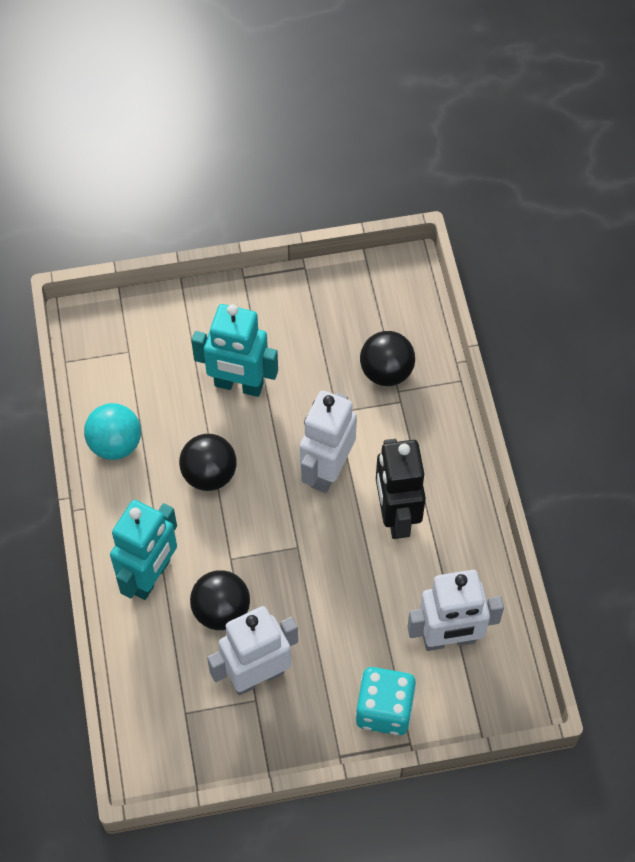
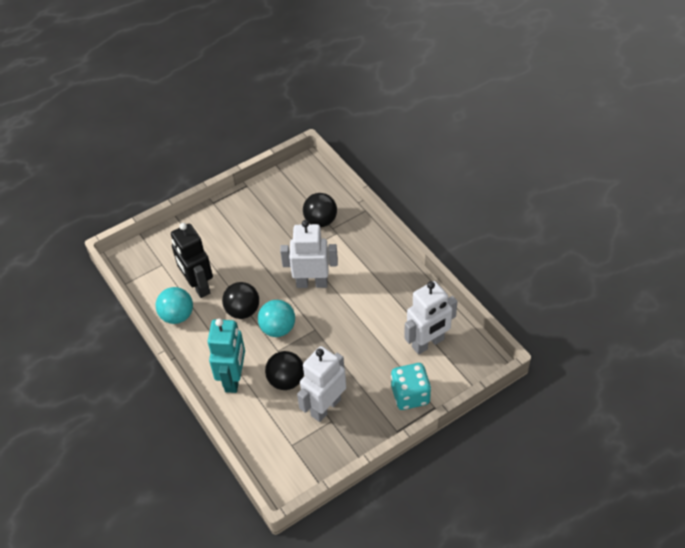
camera: 20 degrees left, 10 degrees down
(238, 385) = (237, 258): turquoise robot -> none
(246, 524) = (278, 329): none -> turquoise ball
(327, 470) = (312, 283): white robot -> white robot turned 90 degrees clockwise
(396, 516) = (364, 291): black robot -> black robot (198, 286)

